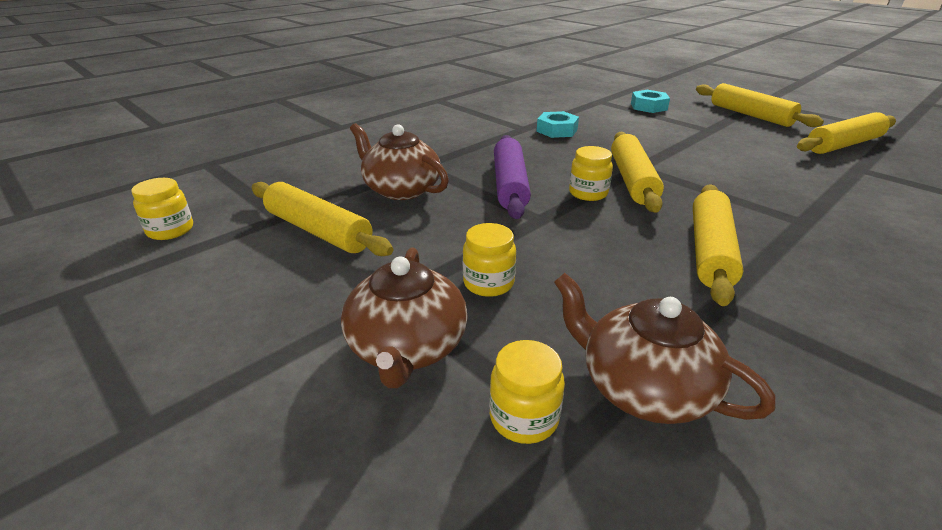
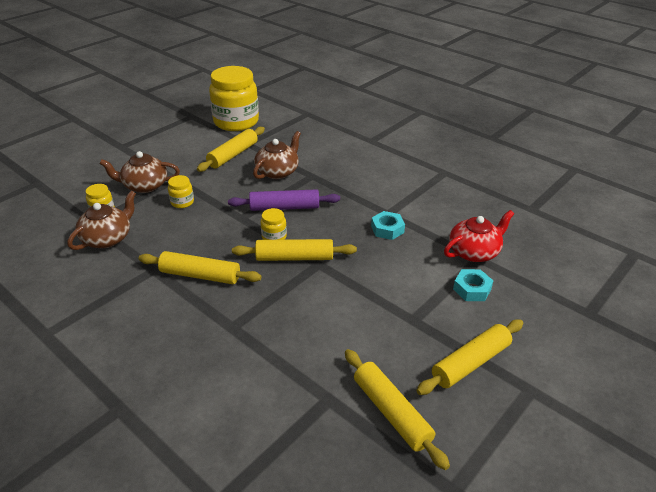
camera: 85 degrees right, 5 degrees up
(170, 230) = (236, 122): yellow jar -> yellow jar, size x2.38
(589, 101) = (474, 252): none -> red teapot

